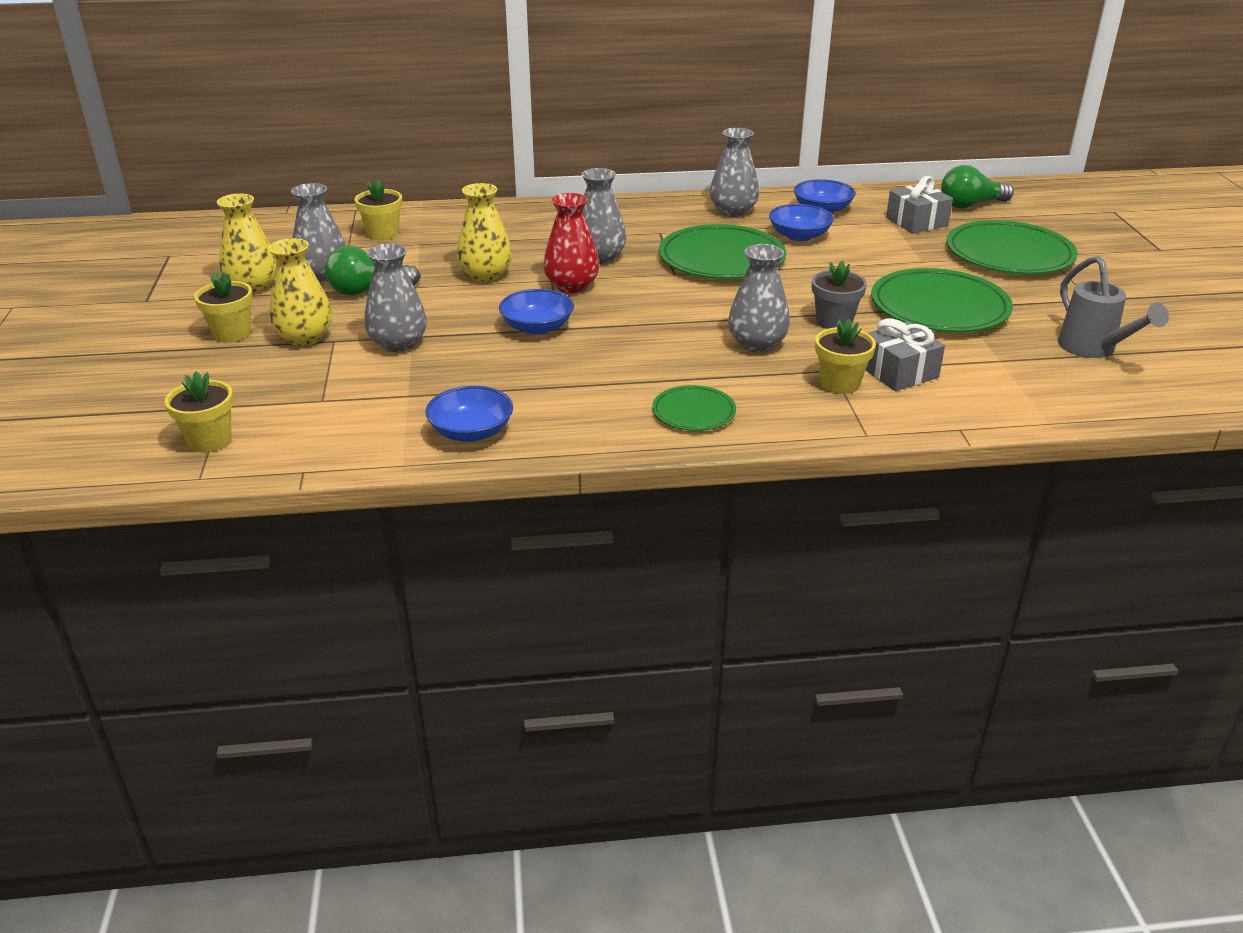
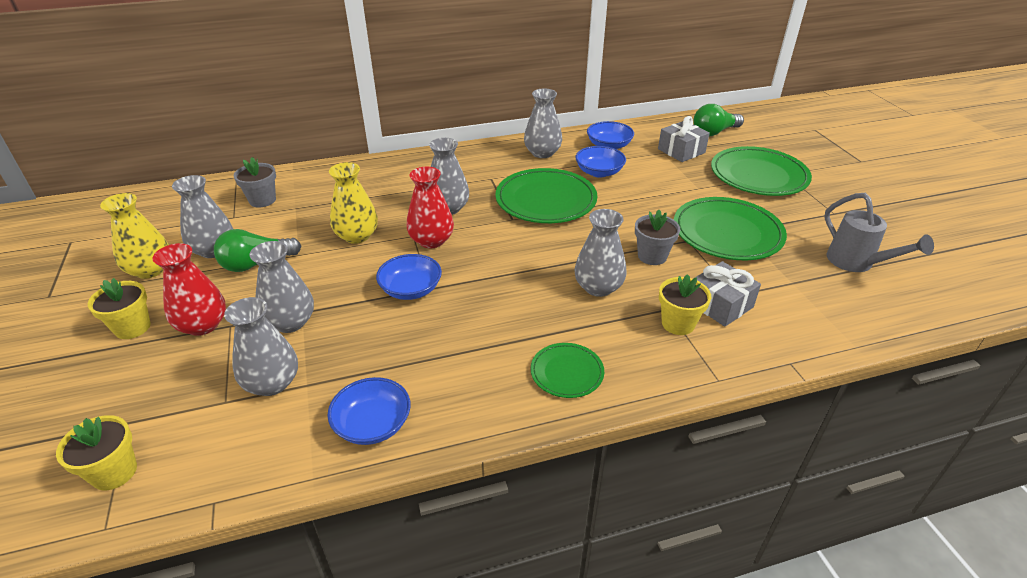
camera: 10 degrees left, 5 degrees up
(305, 337) = (203, 325): yellow vase -> red vase
(372, 390) = (272, 383): none -> grey vase
(383, 234) = (262, 200): yellow flower pot -> grey flower pot

